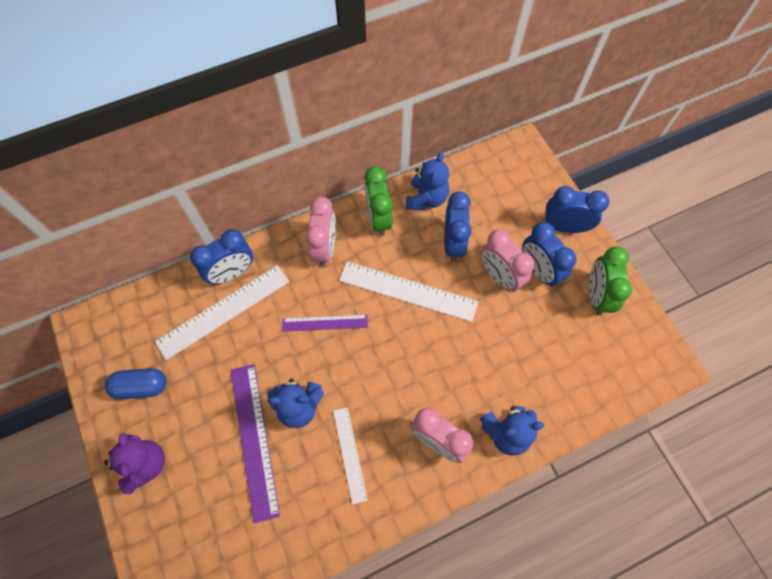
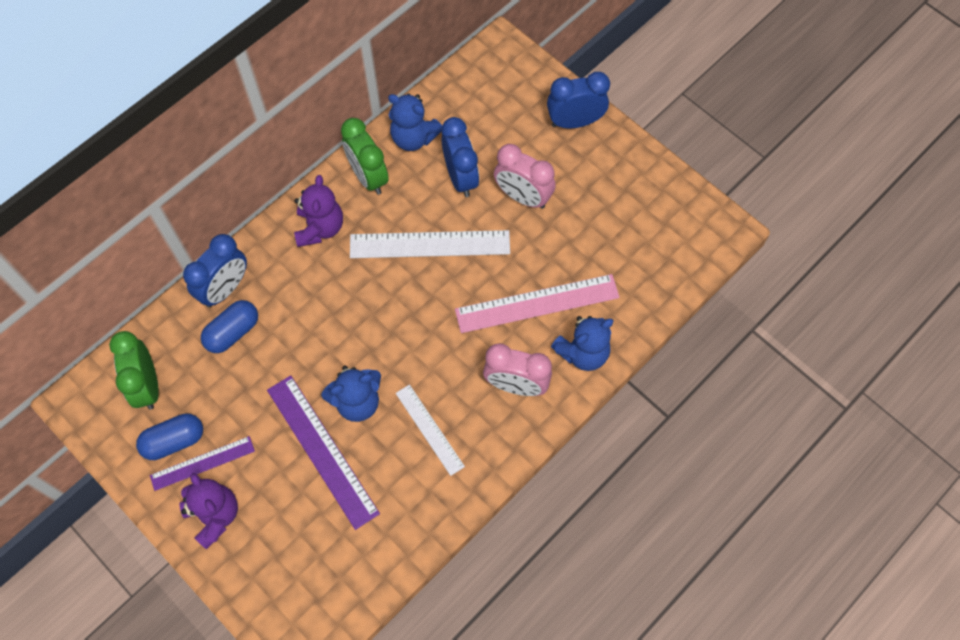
camera: 20 degrees left, 0 degrees up
(223, 311) = (232, 332): white ruler -> blue capsule
(325, 248) = (320, 228): pink clock -> purple teddy bear
(325, 323) = (351, 307): purple ruler -> purple ruler (202, 463)
(426, 198) = (413, 138): blue teddy bear -> blue teddy bear turned 120 degrees clockwise
(480, 373) = (537, 303): none -> pink ruler
(538, 270) = (562, 177): blue clock -> none
(596, 296) = (631, 184): green clock -> green clock (147, 385)

